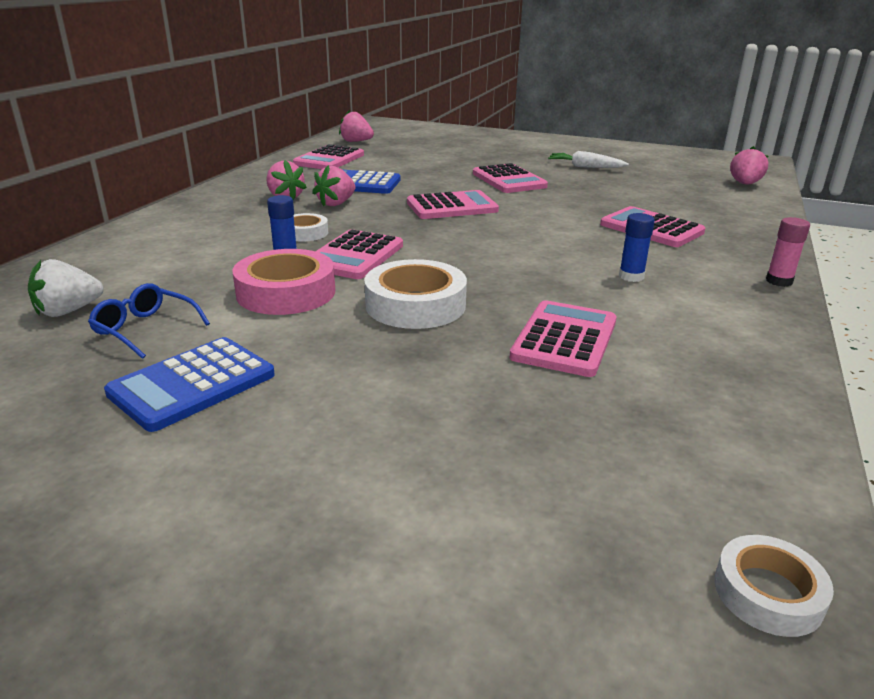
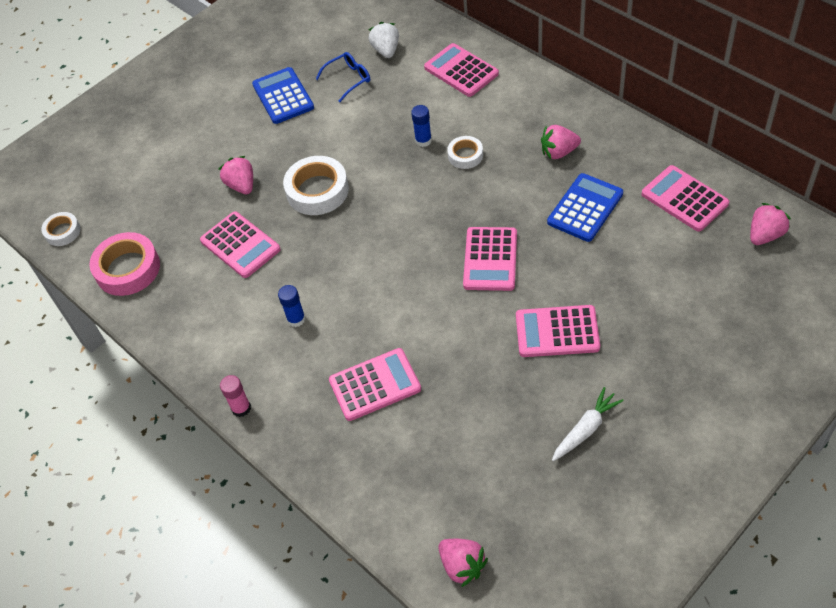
camera: 120 degrees right, 25 degrees up
(286, 292) = (365, 136): pink tape -> pink tape (128, 269)
(336, 203) = (529, 183): pink strawberry -> pink strawberry (241, 185)
(354, 256) = (407, 175): pink calculator -> pink calculator (461, 71)

